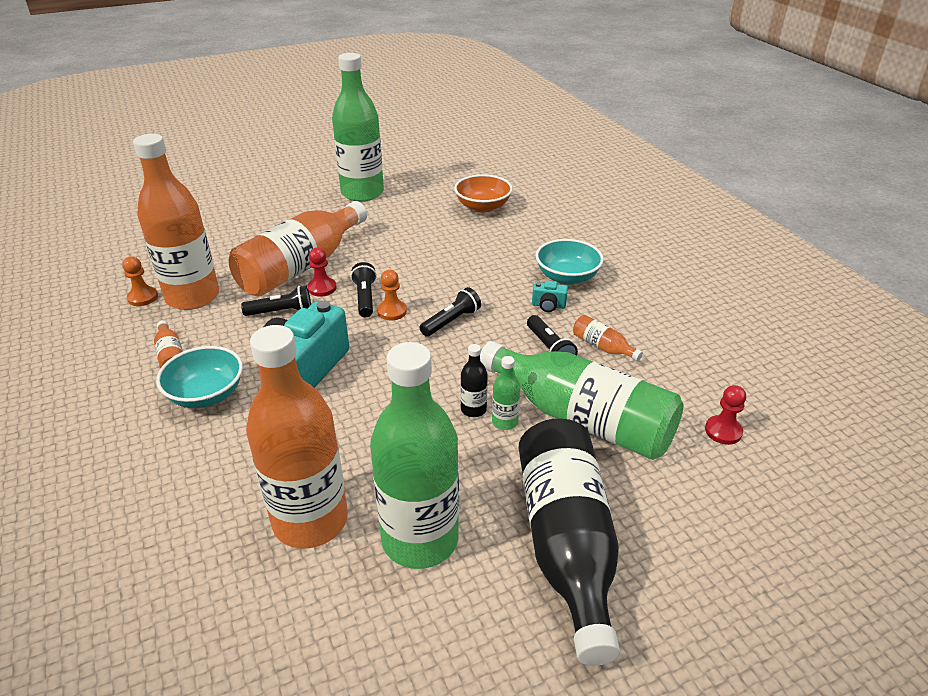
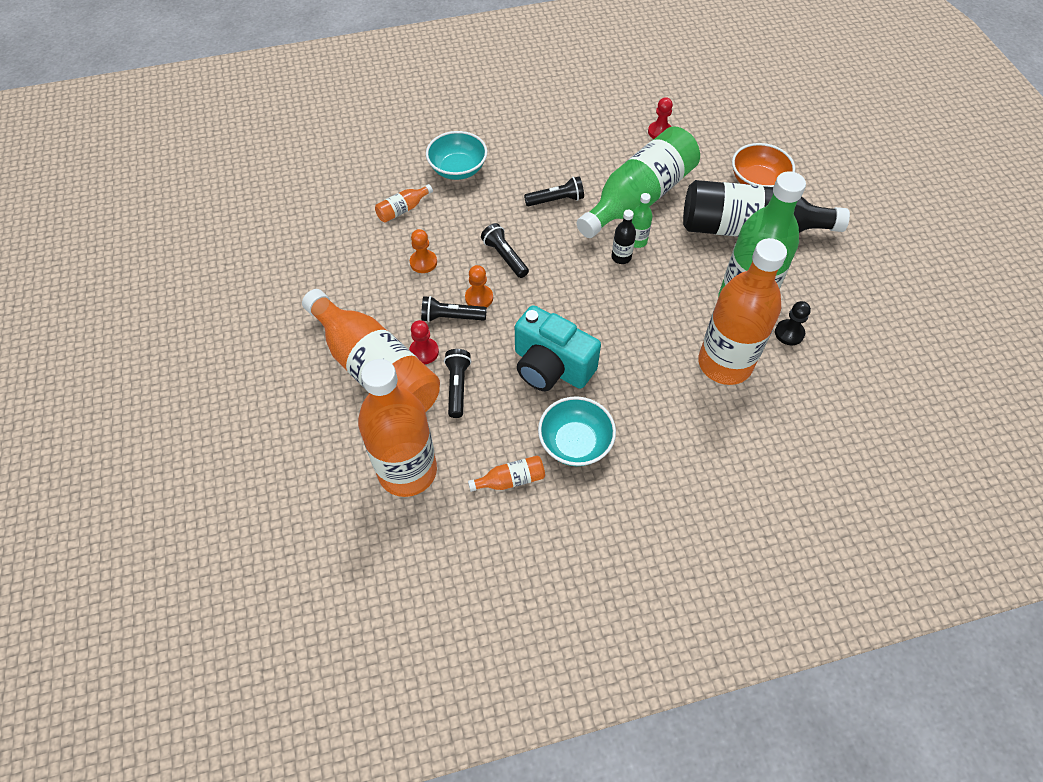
camera: 80 degrees left, 20 degrees up
(143, 297) = (395, 523): orange pawn -> orange pawn (423, 262)
(362, 193) = (228, 308): green bottle -> none
(368, 599) = (789, 333): none -> black pawn
(483, 207) = (307, 206): orange bowl -> orange bowl (757, 181)
(548, 305) = (497, 189): turquoise camera -> none
(602, 347) = (560, 169): orange bottle -> orange bottle (403, 209)

